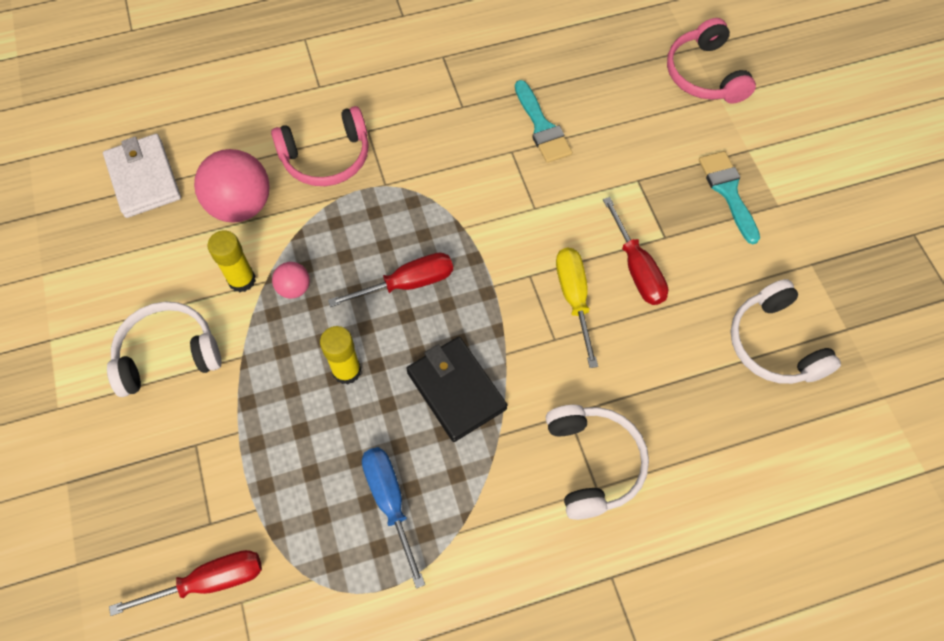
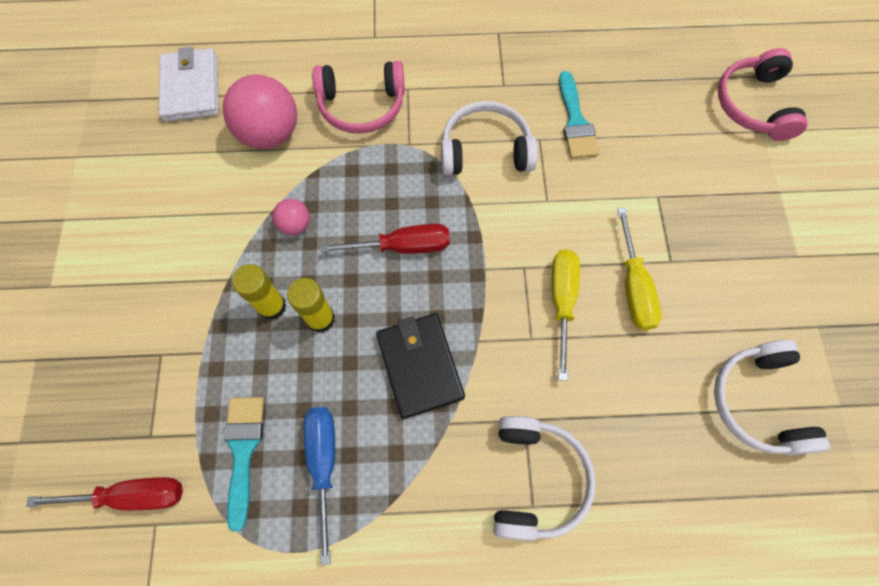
camera: 15 degrees right, 5 degrees up
(168, 354) = (162, 260): white headphones -> white headphones (485, 150)
(242, 280) = (250, 205): yellow glue stick -> yellow glue stick (272, 306)
(636, 268) = (633, 286): red screwdriver -> yellow screwdriver
(728, 191) = (748, 230): turquoise brush -> turquoise brush (243, 450)

